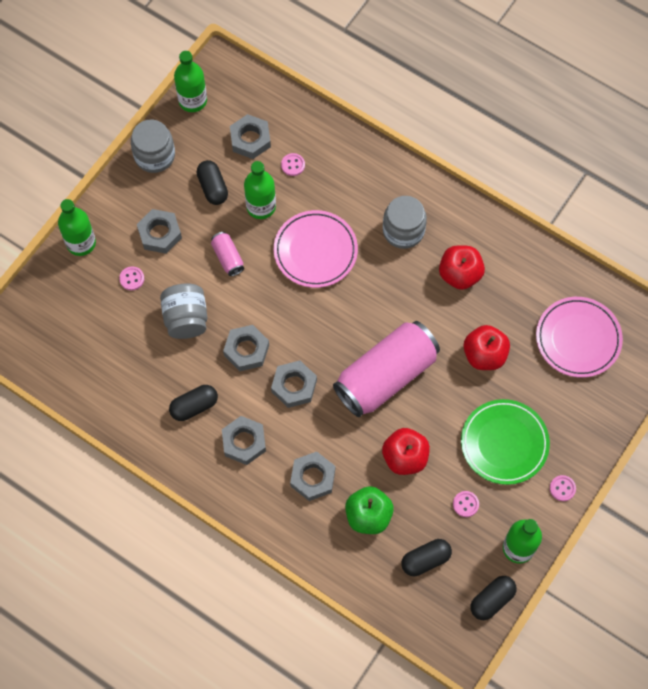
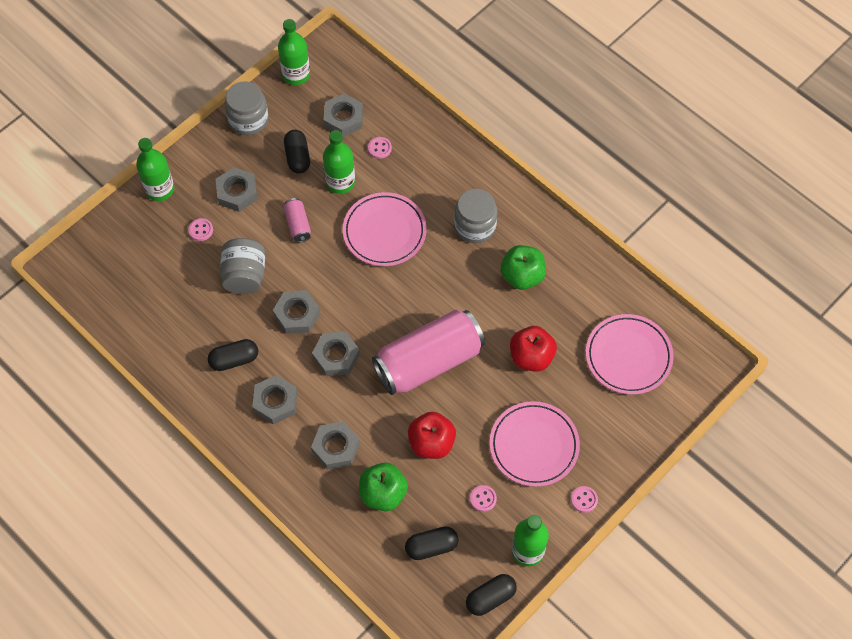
camera: 10 degrees right, 5 degrees down
(460, 274) = (522, 276): red apple -> green apple
(504, 443) = (534, 445): green plate -> pink plate

